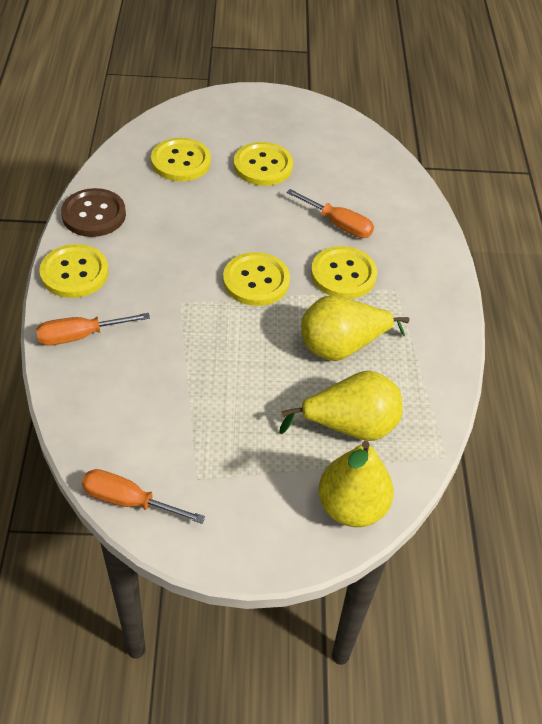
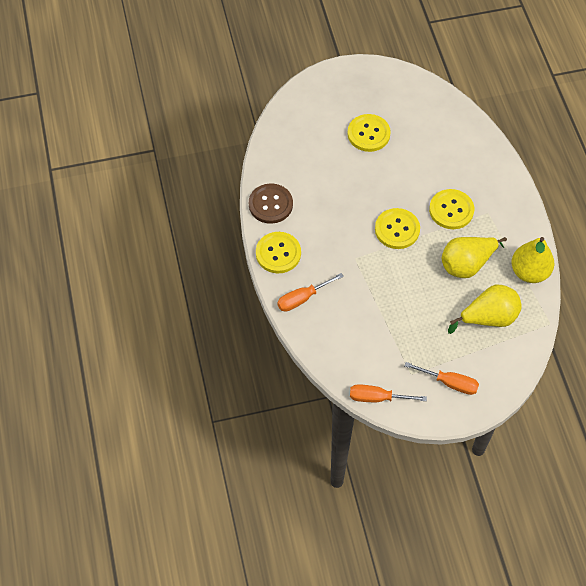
camera: 10 degrees left, 10 degrees up
(181, 161) = (311, 145): yellow button -> none
(338, 224) = (435, 171): orange screwdriver -> orange screwdriver (449, 383)
(351, 507) = (505, 369): yellow pear -> yellow pear (529, 272)

